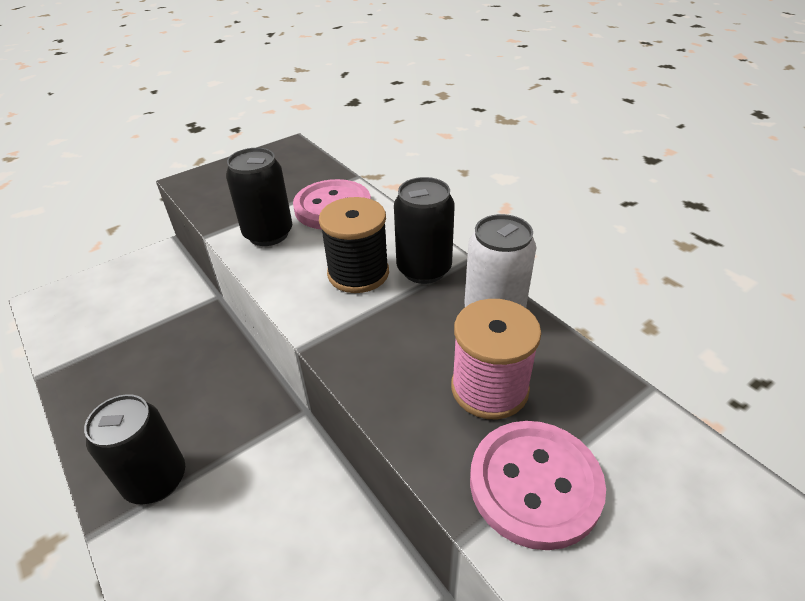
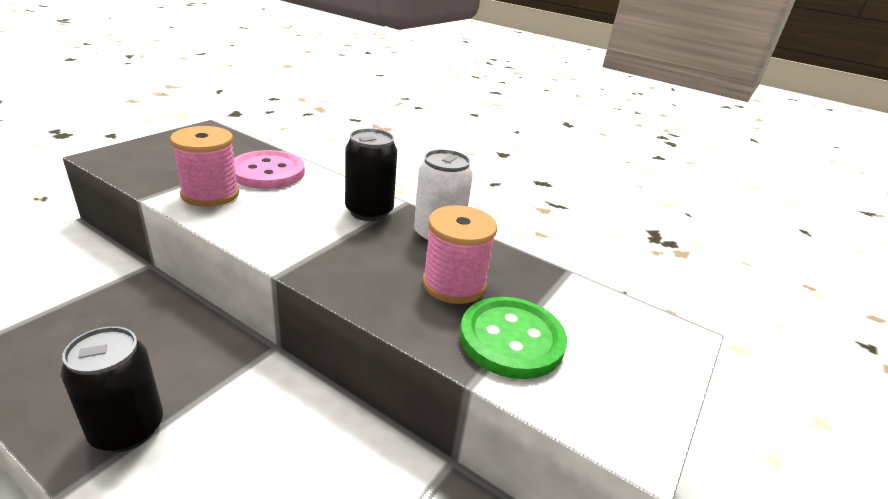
camera: 25 degrees left, 10 degrees down
(268, 234) = (210, 194): black can -> pink spool
(358, 273) = (311, 217): black spool -> none
(535, 484) = (511, 339): pink button -> green button

